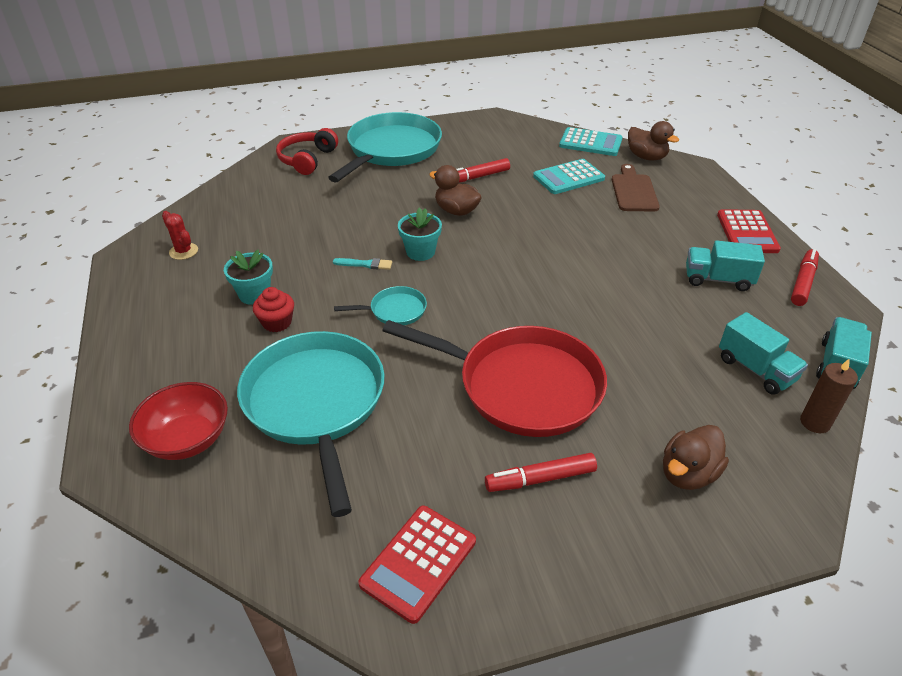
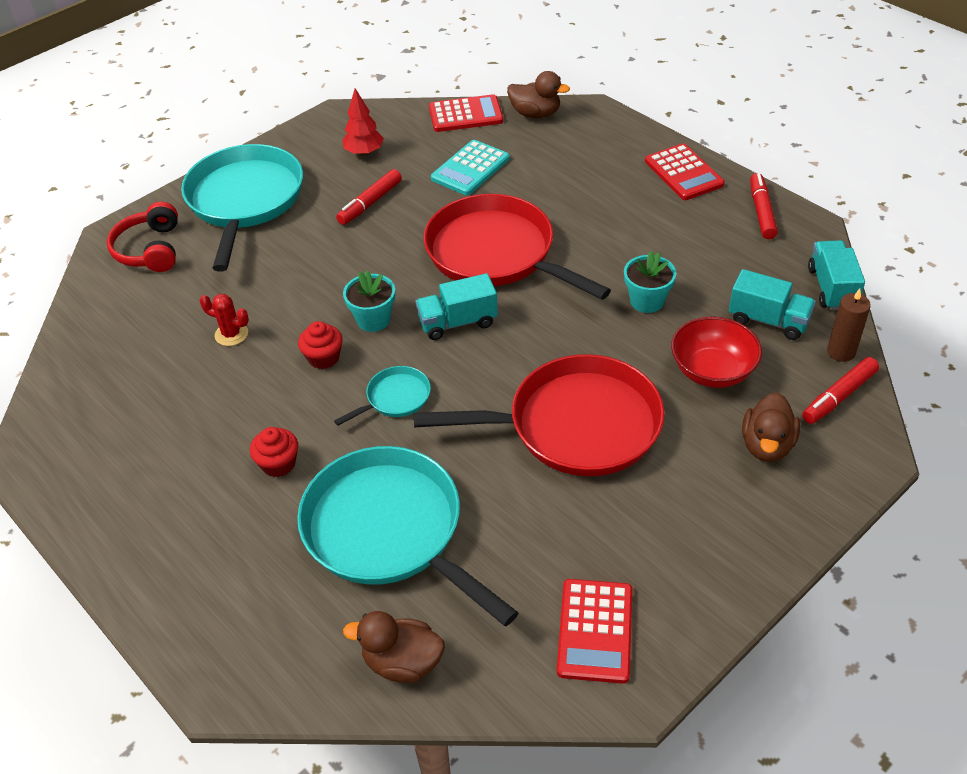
camera: 25 degrees left, 5 degrees up
(183, 251) = (95, 425): red cactus -> red cactus (231, 334)
(187, 439) = (286, 626): red bowl -> red bowl (712, 371)
(254, 294) = (226, 442): turquoise flower pot -> turquoise flower pot (647, 301)
(365, 264) = (323, 358): turquoise brush -> red cupcake
(456, 211) = (377, 254): brown duck -> brown duck (402, 662)
(497, 145) = (364, 152): none -> red tree
(540, 479) = (649, 507): red marker -> red marker (838, 396)
(546, 239) = (495, 253): none -> red pan
(590, 143) = (465, 115): turquoise calculator -> red calculator
(633, 191) = (547, 162): brown cutting board -> none
(717, 279) = (686, 238): turquoise truck -> turquoise truck (458, 322)

